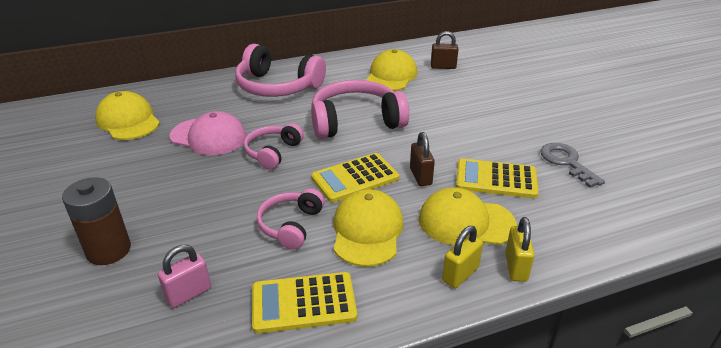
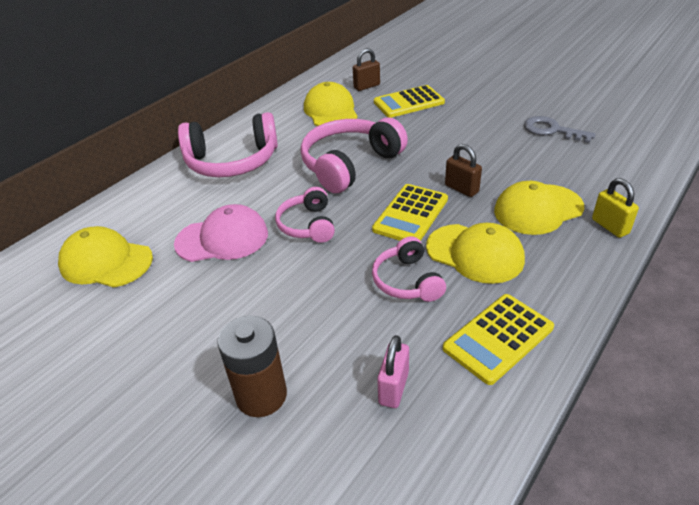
camera: 30 degrees left, 5 degrees up
(367, 231) = (475, 253): yellow cap -> yellow cap turned 150 degrees clockwise
(460, 274) = (581, 252): yellow padlock -> none
(496, 179) = (519, 165): yellow calculator -> yellow calculator (408, 102)

